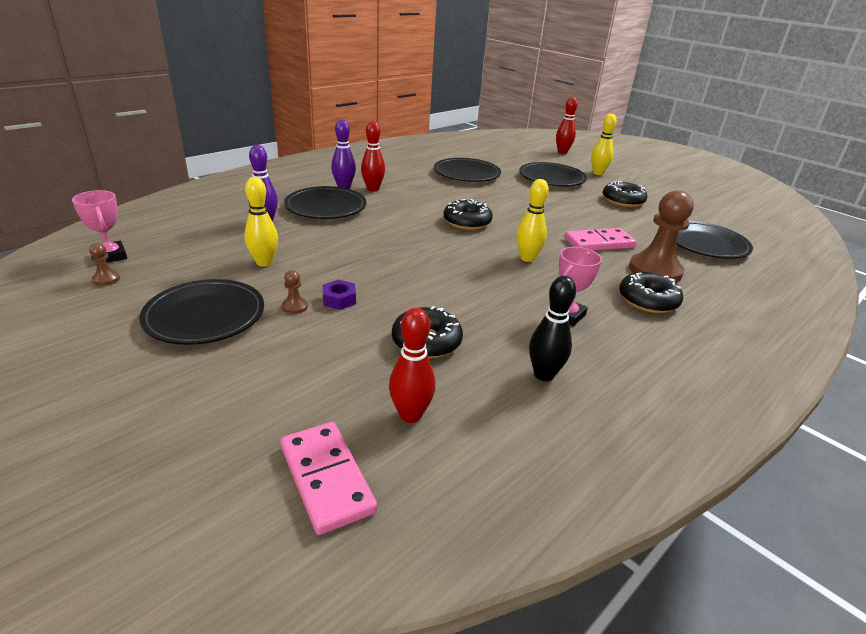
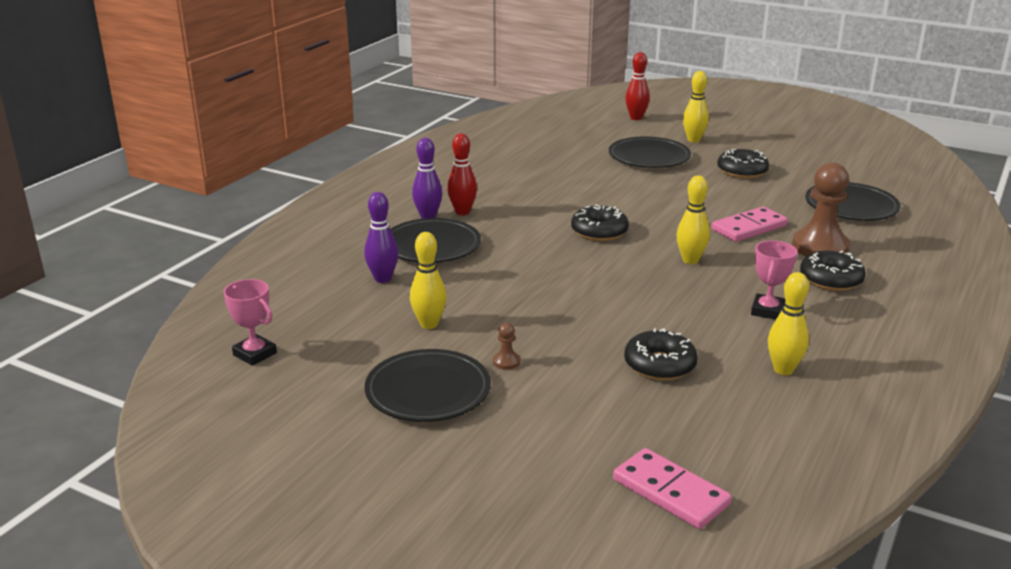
camera: 15 degrees left, 5 degrees down
(106, 279) = (281, 379): brown pawn -> none
(339, 299) = (543, 345): purple nut -> none
(410, 415) = (697, 429): red bowling pin -> none
(466, 174) = (551, 170): black plate -> none
(544, 375) = (783, 369): black bowling pin -> yellow bowling pin

